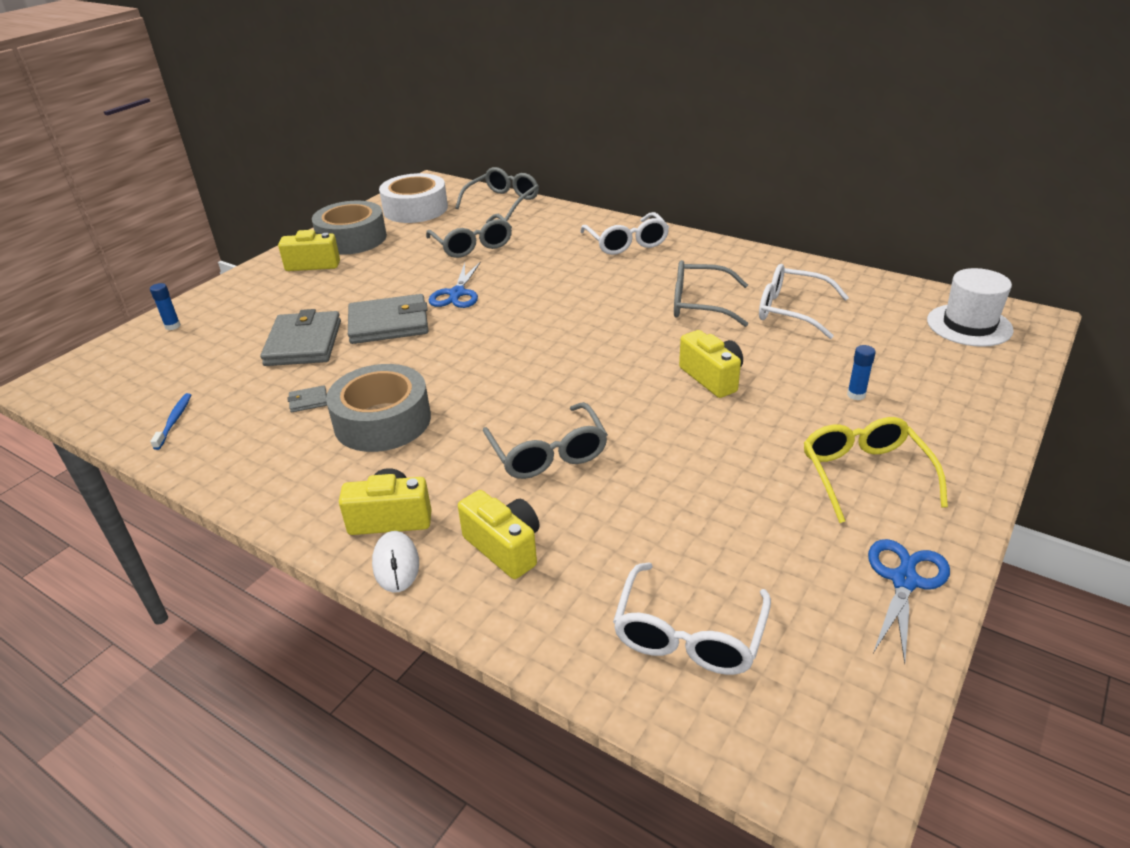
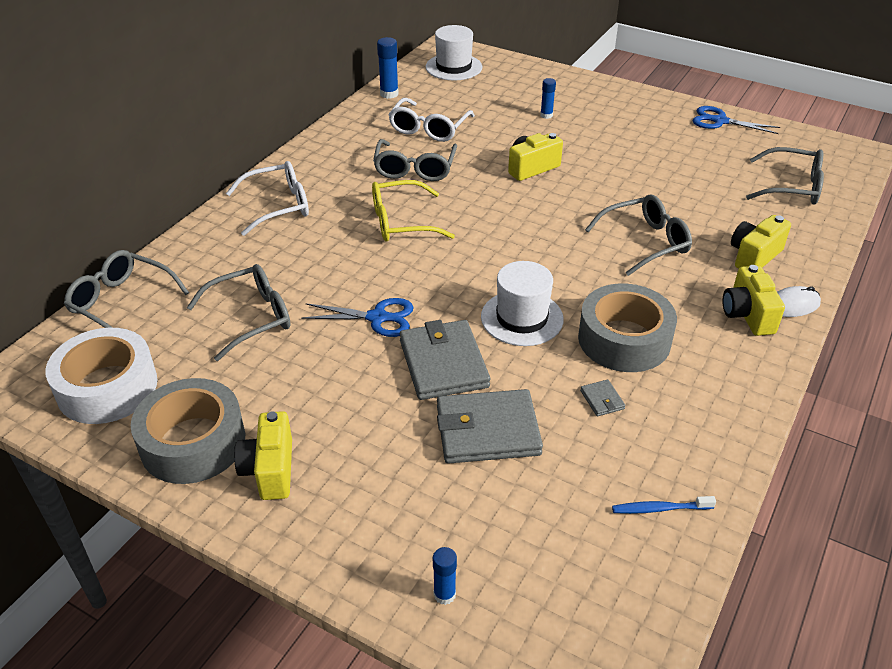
camera: 95 degrees left, 5 degrees up
(434, 363) = (522, 318): none -> white hat
(688, 635) = (792, 187): white glasses -> grey glasses
(864, 474) = (632, 122): yellow glasses -> yellow glasses (401, 222)
(868, 284) = (389, 94): none -> blue glue stick

